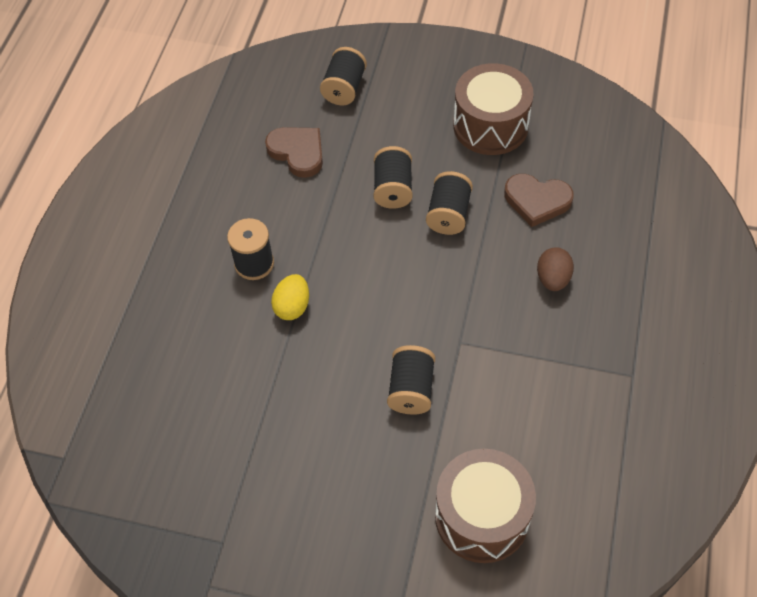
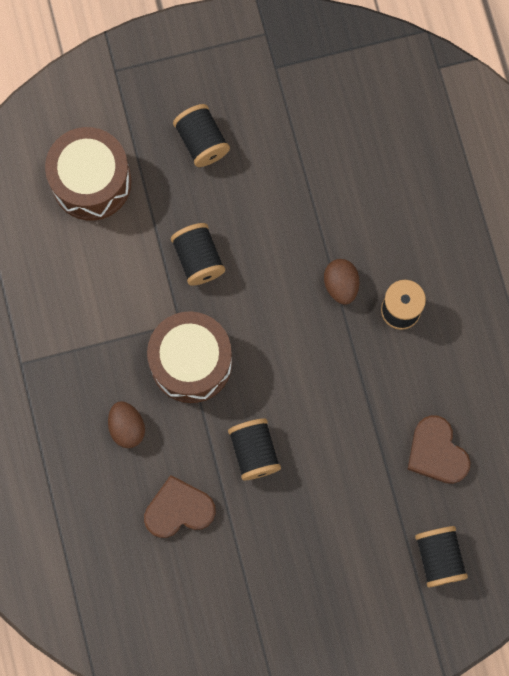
camera: 150 degrees right, 20 degrees up
(292, 307) = (341, 285): yellow egg -> brown egg
(297, 152) = (436, 452): brown heart -> brown heart turned 45 degrees clockwise
(393, 189) = (321, 455): black spool -> black spool (202, 141)
(490, 125) = (266, 582): brown drum -> brown drum (191, 362)

